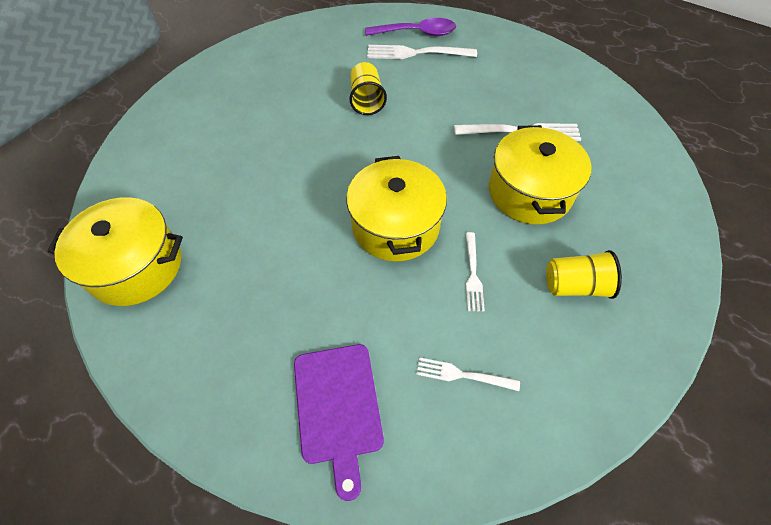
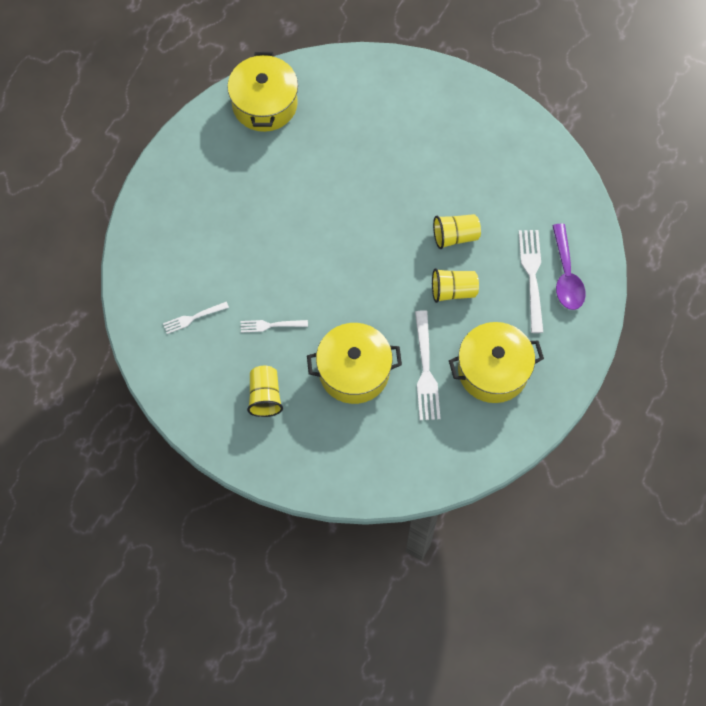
camera: 85 degrees right, 10 degrees up
(338, 407) = (170, 246): purple cutting board -> none
(395, 226) = (311, 270): yellow pot -> yellow pot (493, 370)
(429, 106) = (453, 291): none -> yellow cup
(463, 375) = (193, 318): white fork -> white fork turned 120 degrees counterclockwise

